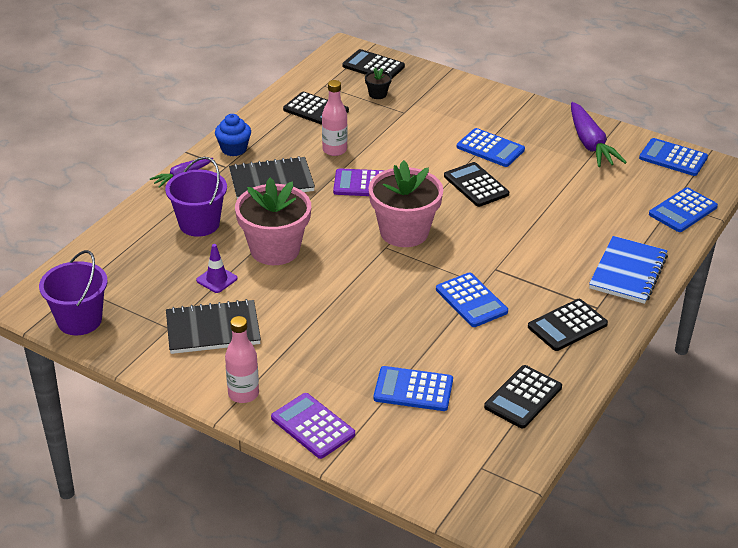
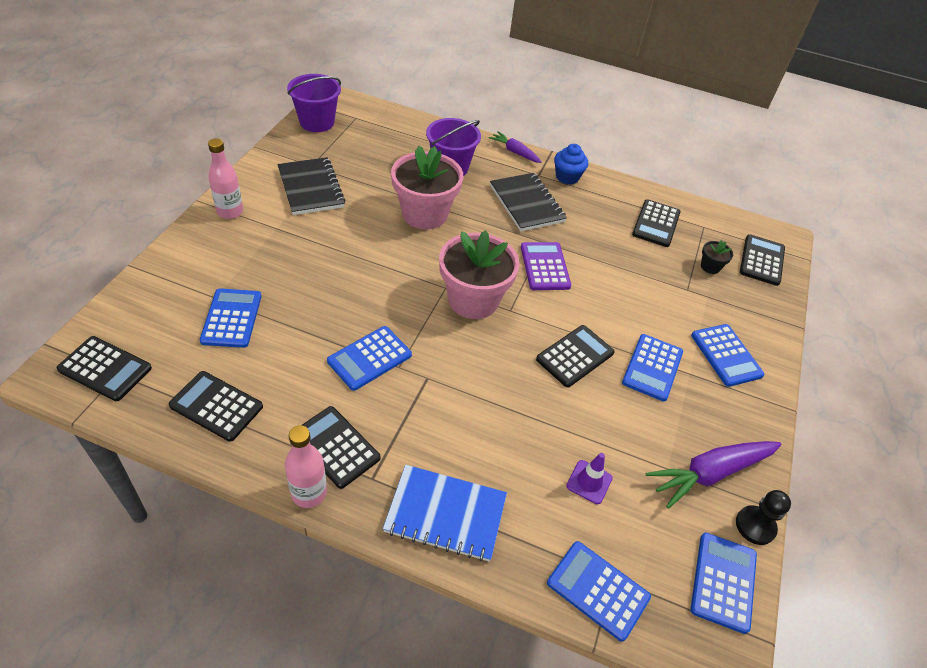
camera: 75 degrees right, 10 degrees up
(216, 279) = (376, 184): purple traffic cone -> purple traffic cone (589, 482)
(313, 426) = (187, 255): purple calculator -> none
(334, 150) = (593, 241): pink bottle -> pink bottle (309, 493)
(474, 477) = (105, 369): none -> black calculator
(479, 110) = (726, 355): none -> blue calculator
(631, 135) = (755, 526): none -> black pawn

